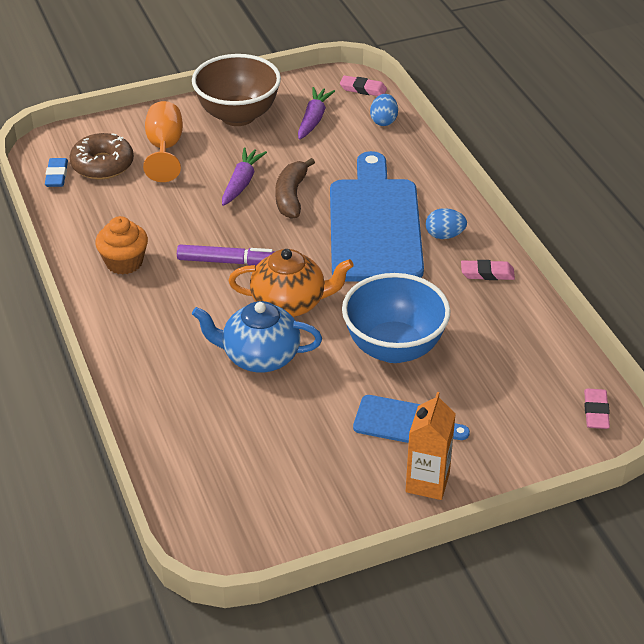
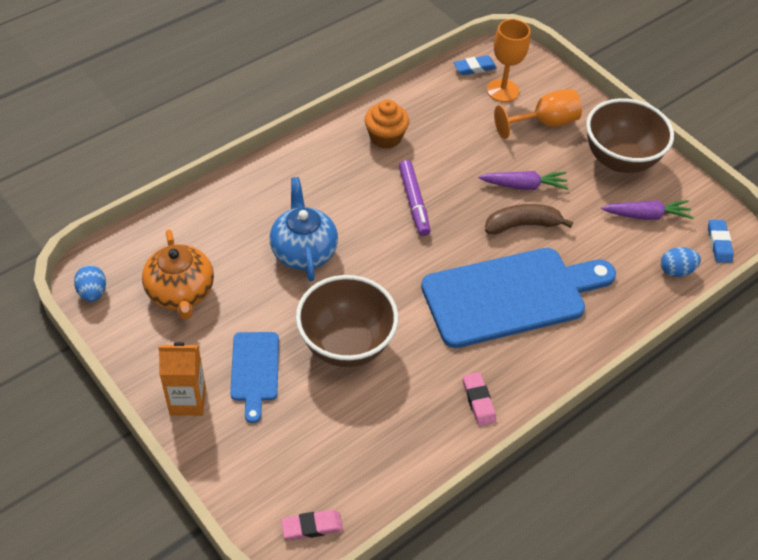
camera: 70 degrees right, 10 degrees up
(102, 164) = (502, 90): brown donut -> orange goblet
(290, 303) = (377, 257): orange teapot -> orange teapot (181, 293)
(363, 89) = (719, 243): pink eraser -> blue eraser
(394, 348) = (346, 344): blue bowl -> brown bowl
(444, 235) = (520, 355): blue egg -> blue egg (93, 292)

